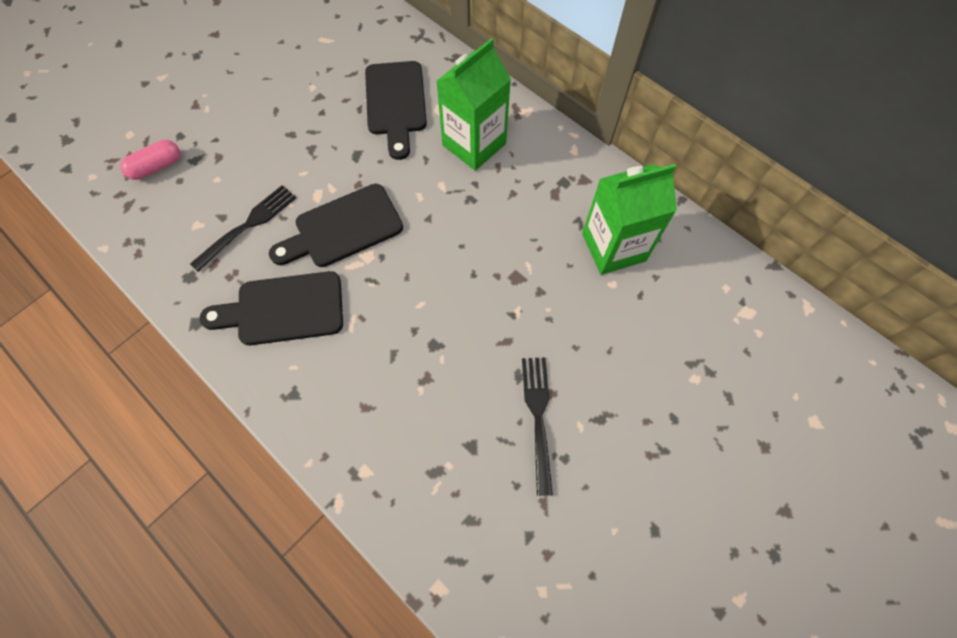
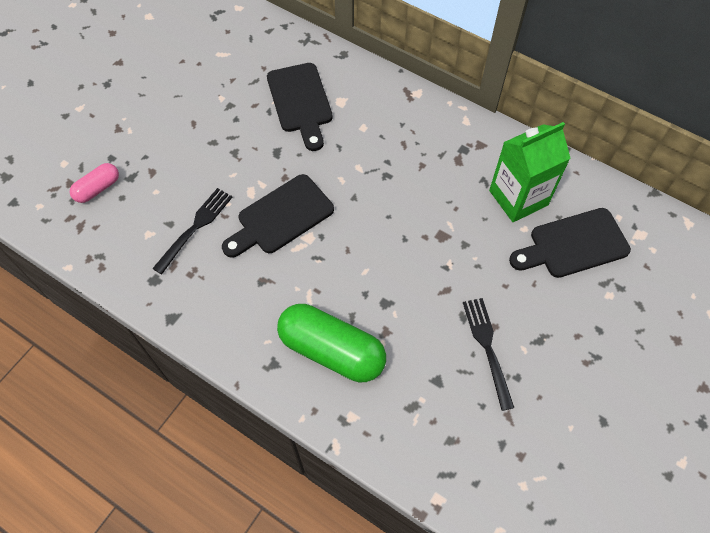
camera: 10 degrees left, 5 degrees down
(283, 309) = (246, 294): black cutting board -> black cutting board (573, 244)
(361, 390) = (332, 350): none -> green capsule
(474, 144) = (378, 128): green carton -> none

